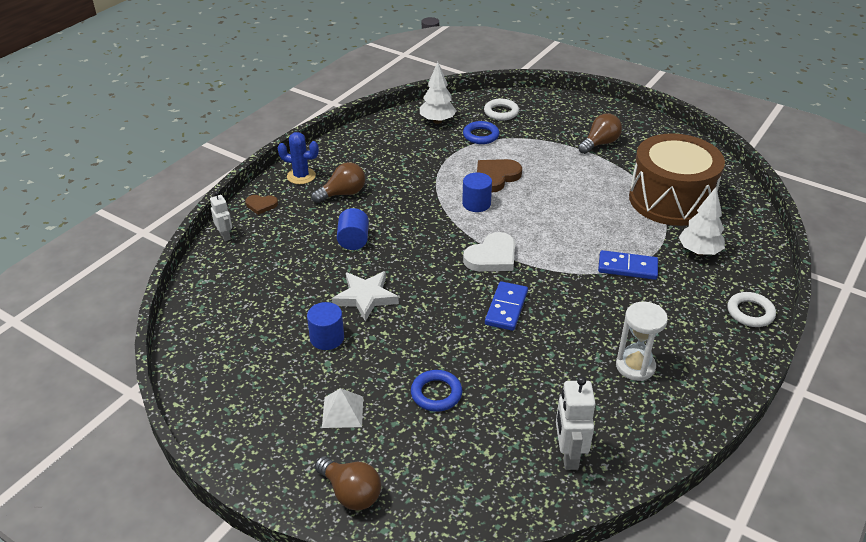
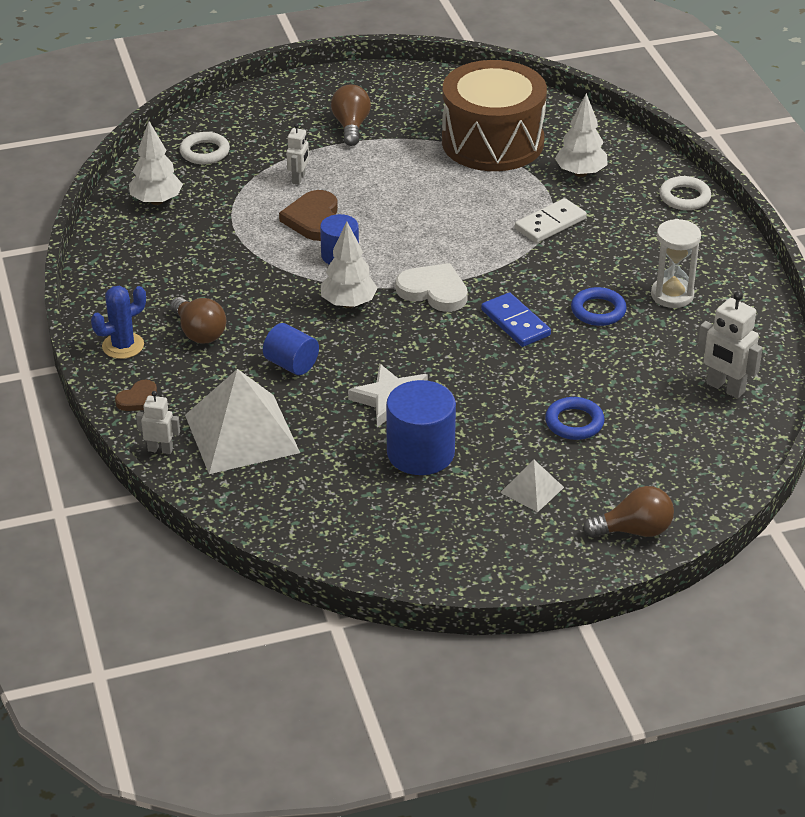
camera: 50 degrees left, 0 degrees up
(269, 256) = (241, 433): none -> white pyramid
(327, 338) = (420, 453): blue cylinder -> blue cylinder, size x1.60
(343, 194) = (199, 332): brown light bulb -> brown light bulb turned 135 degrees clockwise
(436, 231) = (348, 303): none -> white tree
(481, 135) = (227, 188): blue ring -> blue ring (598, 311)
(492, 256) = (434, 291): white heart -> white heart turned 60 degrees counterclockwise
(525, 152) = (299, 179): none -> white robot
(627, 267) = (550, 224): blue domino -> white domino

